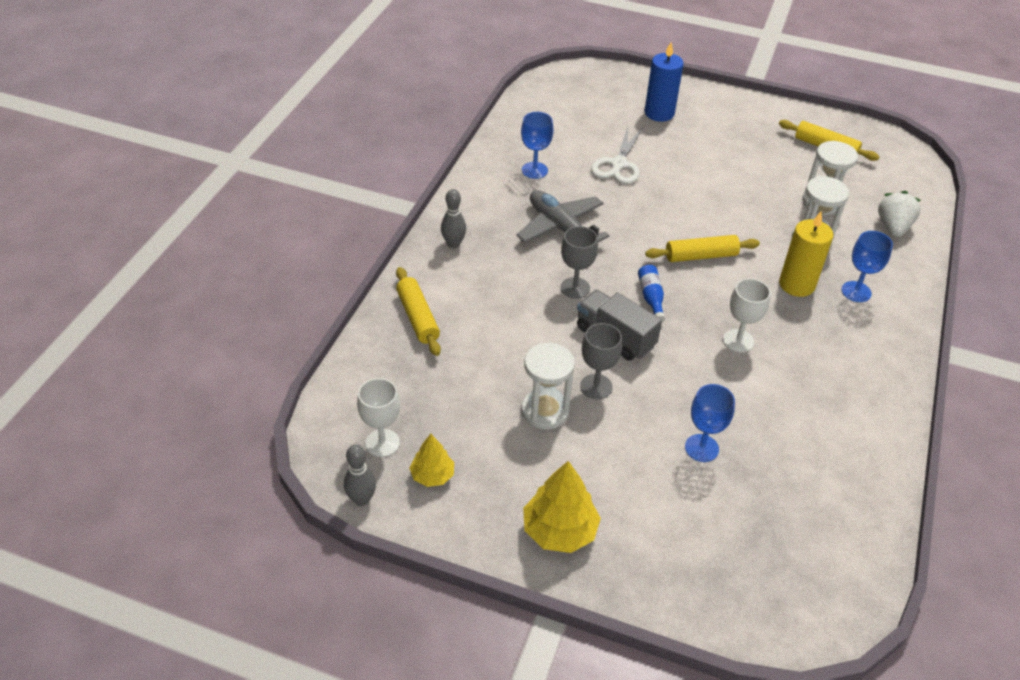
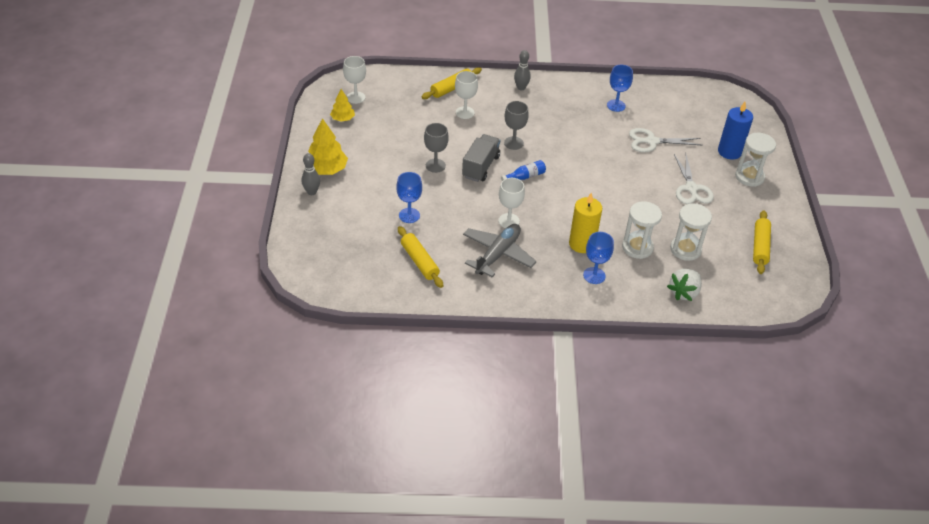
camera: 70 degrees right, 0 degrees up
(361, 499) = (317, 99): grey bowling pin -> grey bowling pin (312, 192)
(484, 319) = (465, 112): none -> white goblet
(545, 411) = (406, 149): white hourglass -> white hourglass (749, 177)
(561, 228) = (565, 127): grey plane -> grey plane (497, 254)
(701, 256) = (581, 194): yellow rolling pin -> yellow rolling pin (419, 261)
(716, 163) = (691, 188): none -> white scissors
(893, 227) = (684, 292): white strawberry -> white strawberry turned 135 degrees clockwise

